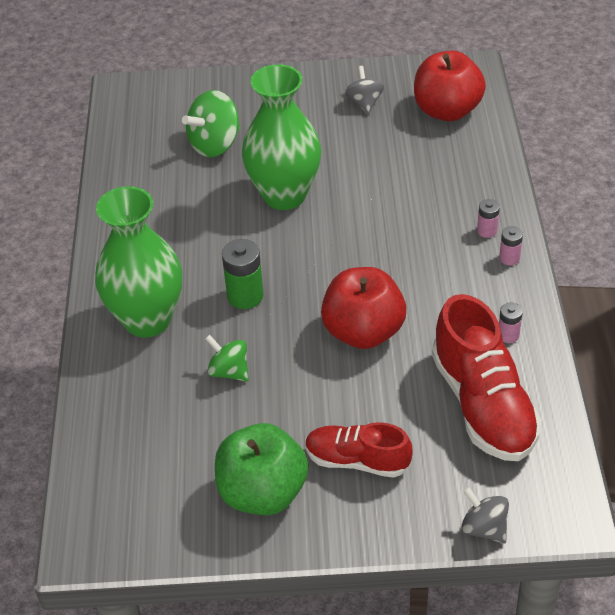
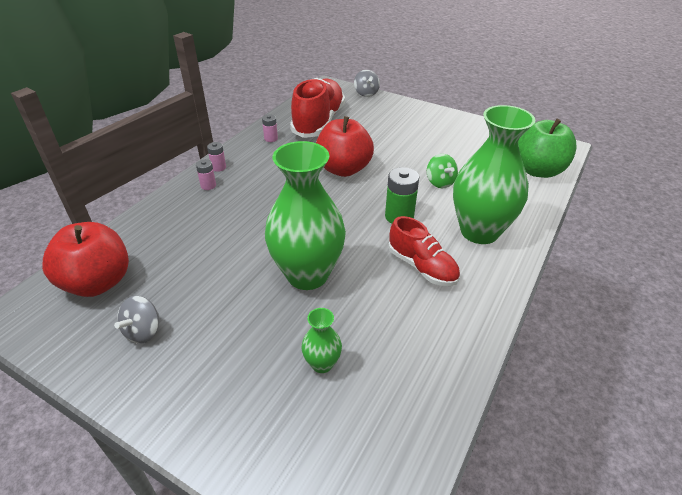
camera: 150 degrees left, 5 degrees down
(215, 144) = (322, 364): green spinning top -> green vase
(263, 492) = (456, 133): green apple -> green apple (537, 170)
(357, 460) = (399, 126): red shoe -> red shoe (422, 267)

